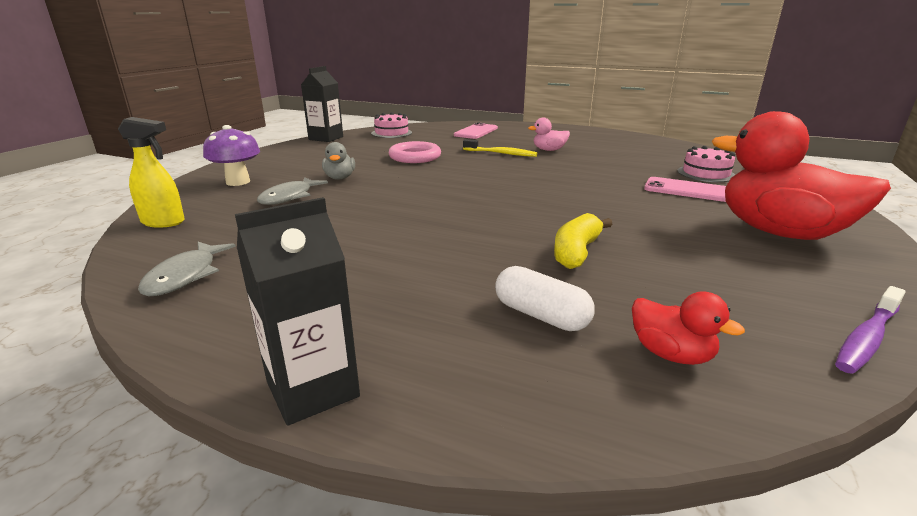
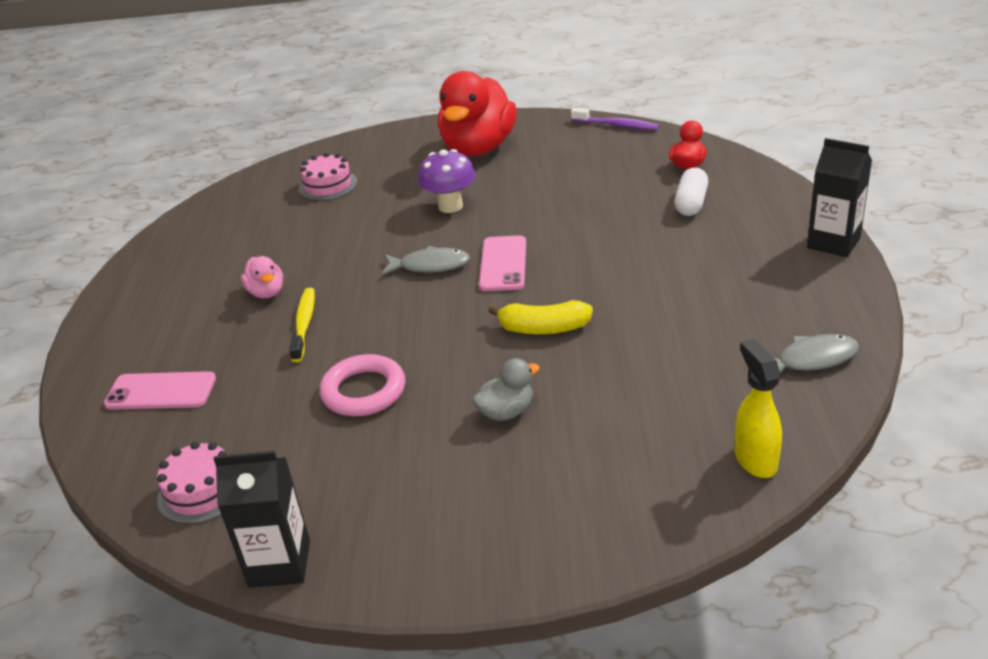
camera: 110 degrees left, 10 degrees up
(238, 182) = (593, 499): purple mushroom -> purple mushroom (450, 206)
(289, 197) = (605, 413): grey fish -> grey fish (430, 266)
(576, 252) = (587, 211): yellow banana -> yellow banana (543, 329)
(687, 190) = (394, 188): pink phone -> pink phone (503, 264)

